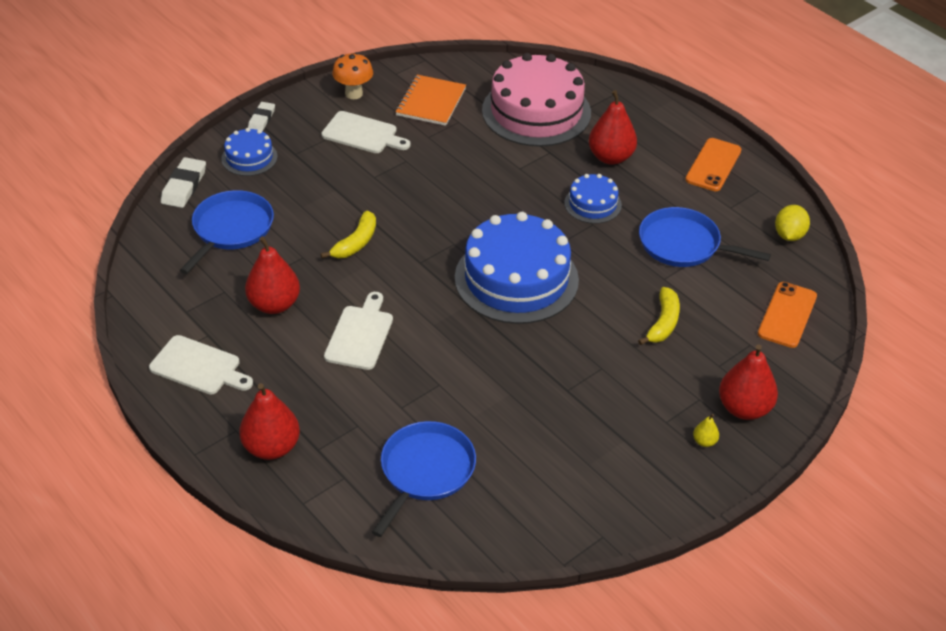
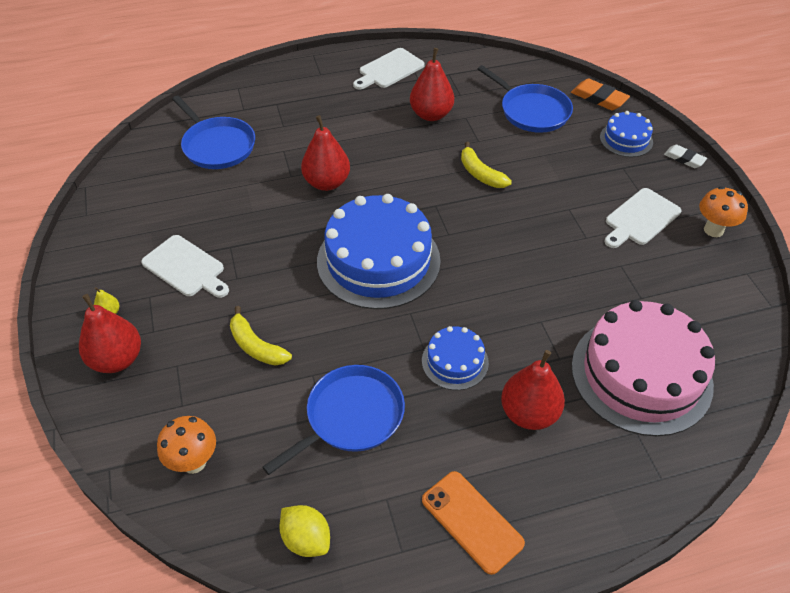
camera: 115 degrees right, 5 degrees up
(184, 186) = (599, 98): white eraser -> orange eraser
(271, 447) = (294, 85): red pear -> red pear (327, 183)
(360, 334) = (371, 149): white cutting board -> white cutting board (186, 268)
(431, 102) = (683, 285): orange notebook -> none
(787, 315) = (194, 462): orange phone -> orange mushroom

